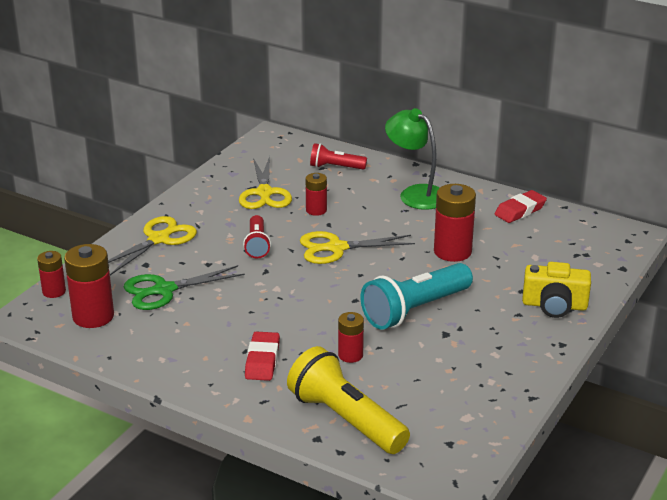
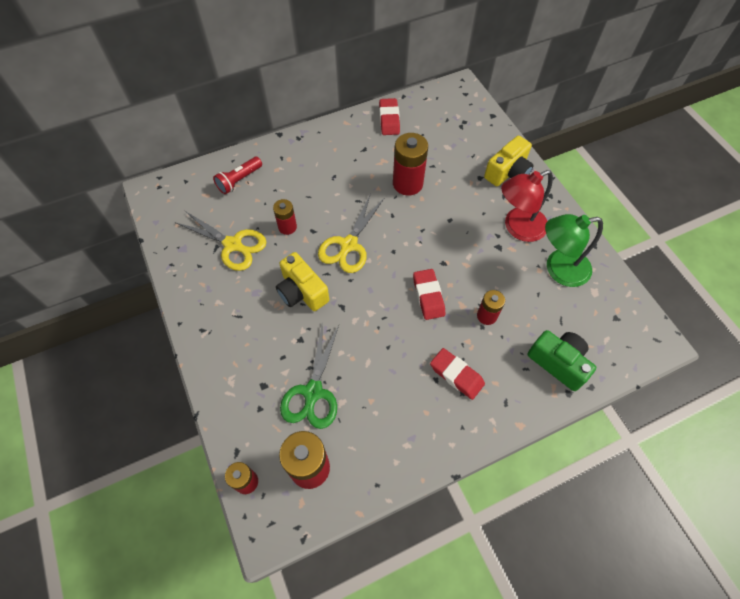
camera: 55 degrees left, 30 degrees up
(159, 239) = (234, 355): yellow scissors -> none
(257, 245) = (302, 291): red flashlight -> yellow camera
(332, 313) = (428, 296): none -> red eraser
(346, 419) = (558, 363): yellow flashlight -> green camera
(415, 194) = (319, 158): green lamp -> green lamp (558, 269)
(415, 310) = (460, 246): turquoise flashlight -> none
(486, 337) = (518, 228): none -> red lamp

